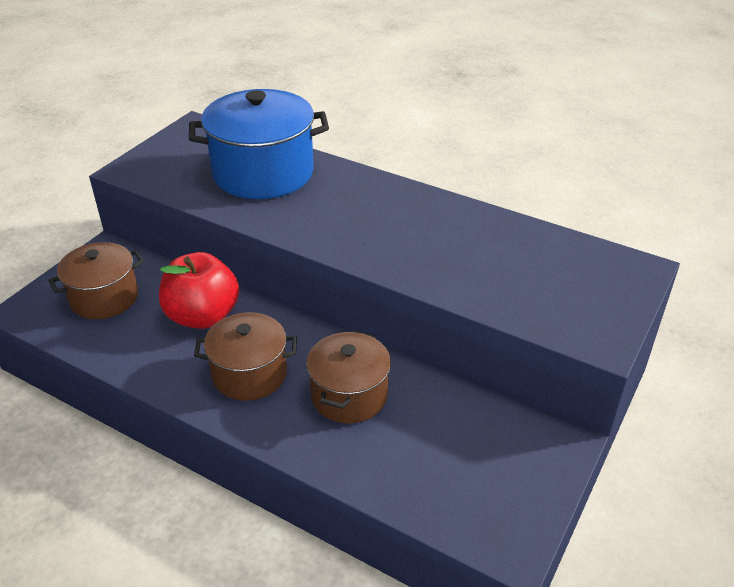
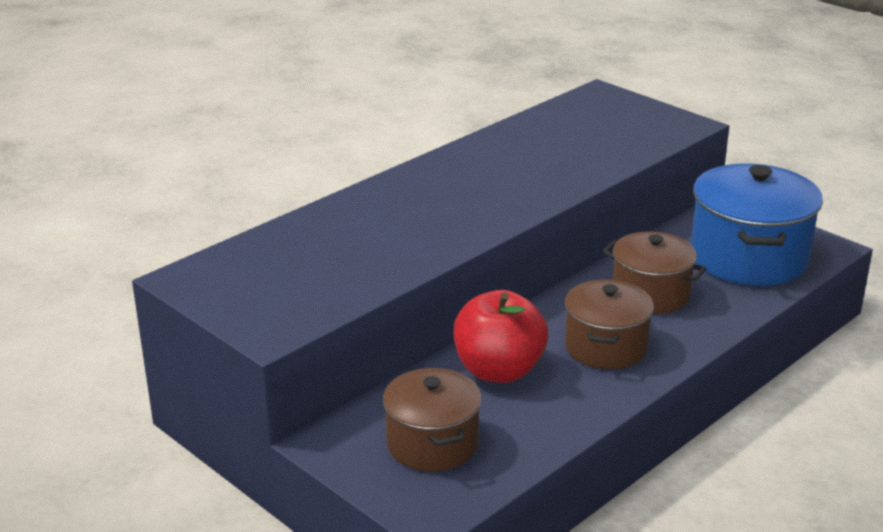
camera: 75 degrees left, 10 degrees down
(263, 173) = (341, 240): blue pot -> blue pot (748, 258)

